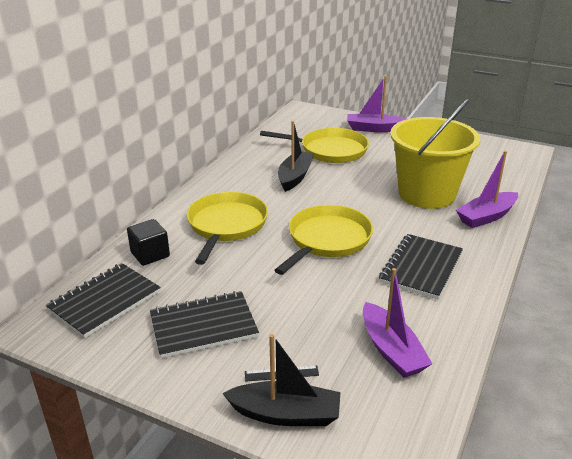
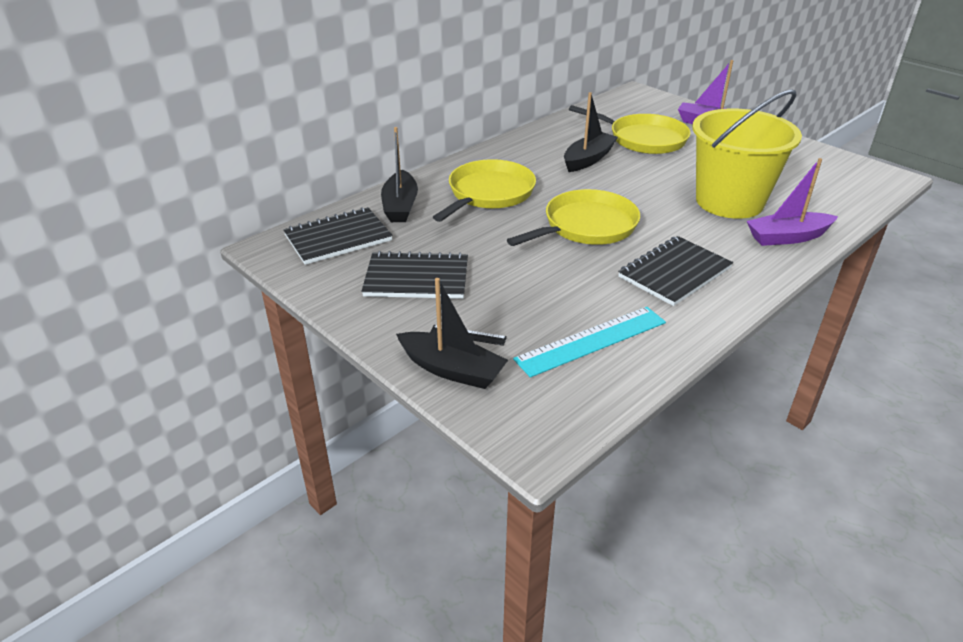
camera: 20 degrees right, 5 degrees up
(150, 254) = (400, 206): black cube -> black boat
(391, 350) = (592, 341): purple boat -> turquoise ruler

